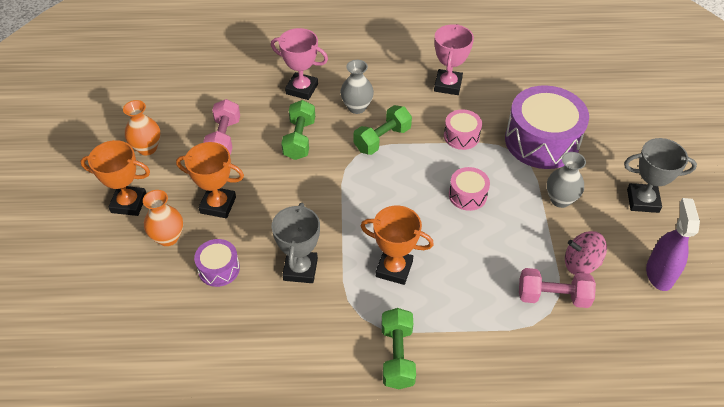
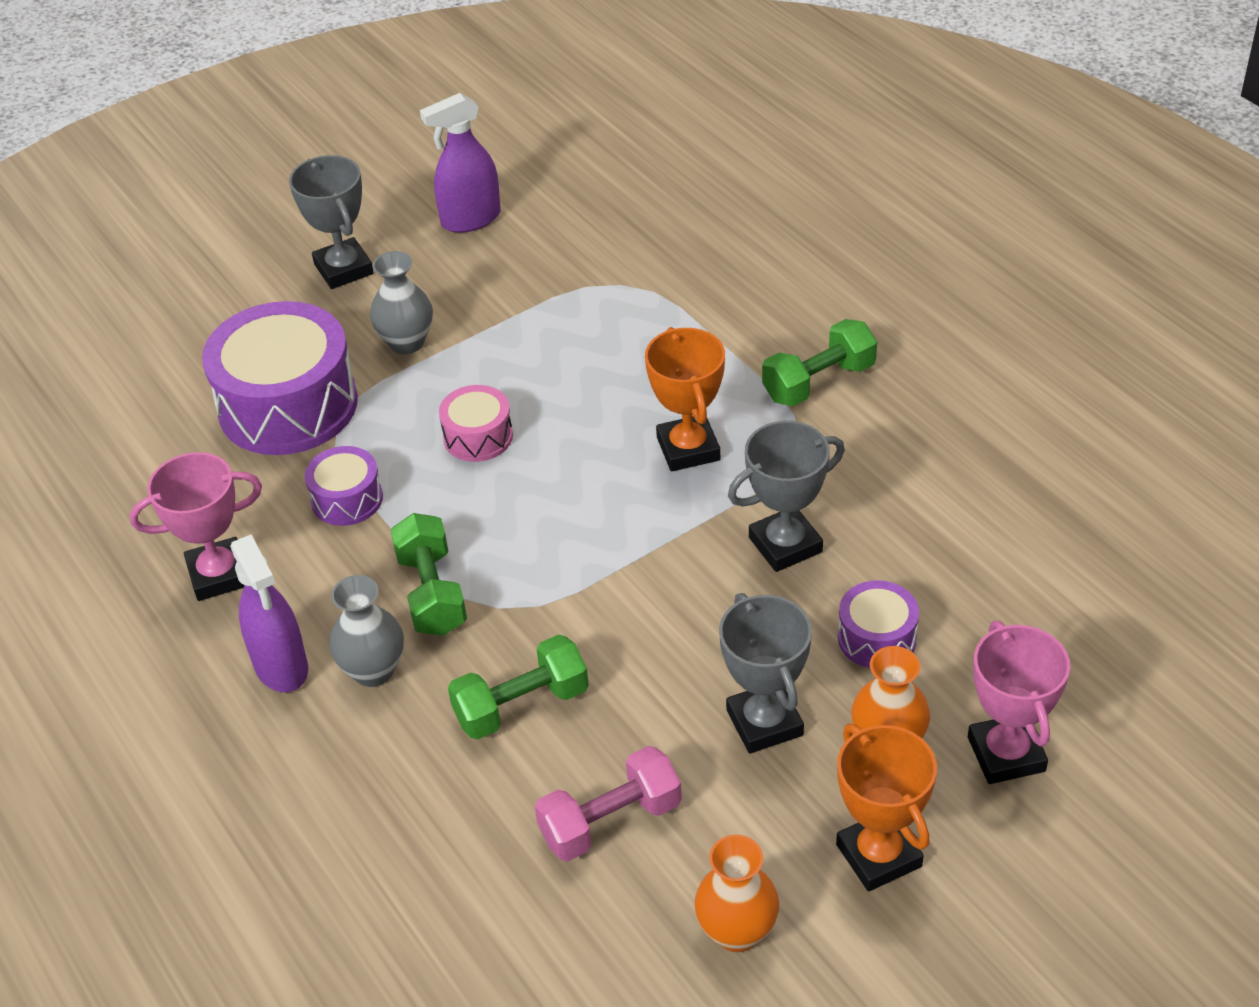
camera: 120 degrees left, 5 degrees down
(218, 205) = (764, 722): orange trophy -> grey trophy
(302, 89) = (381, 784): pink trophy -> pink trophy (1006, 754)
(382, 85) = (281, 666): none -> purple spray bottle
(382, 139) = (431, 593): green dumbbell -> green dumbbell turned 60 degrees clockwise
(461, 136) = (347, 499): pink drum -> purple drum
(553, 296) = (592, 290): pink dumbbell -> none
(581, 263) = (513, 286): pink spinning top -> none

